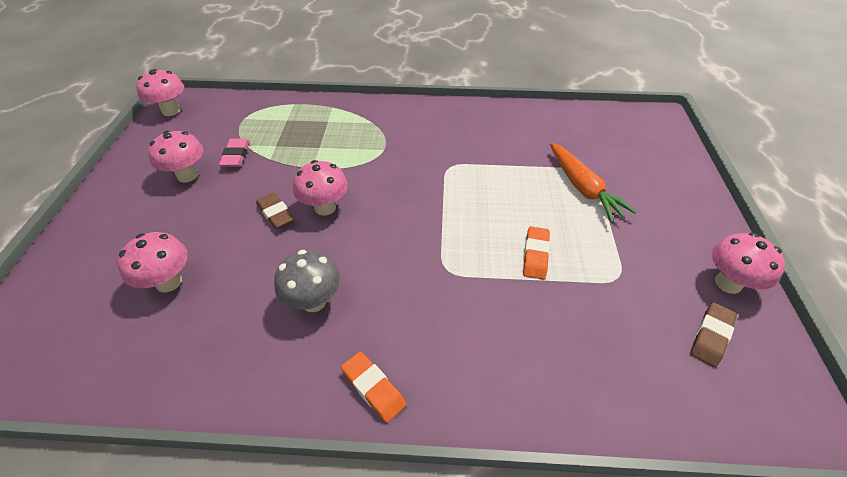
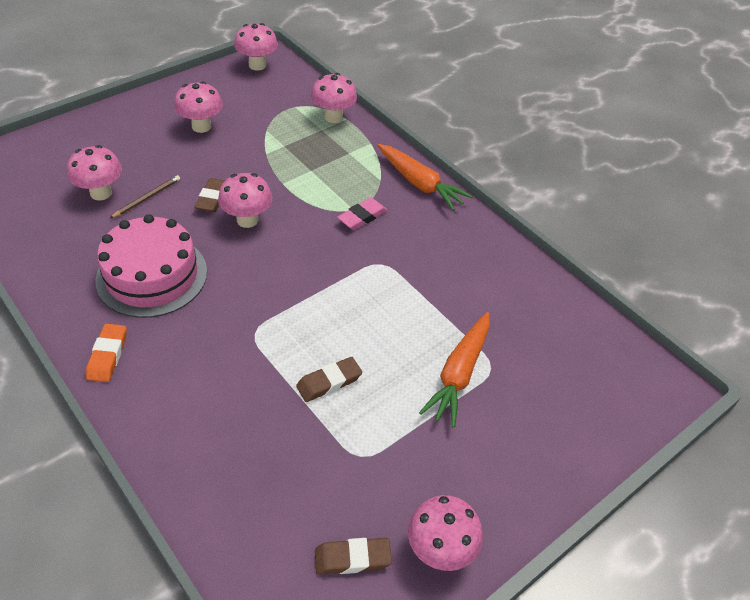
camera: 45 degrees right, 0 degrees up
(219, 254) = (147, 198): none -> brown pencil
(236, 156) = (248, 134): pink eraser -> pink eraser (362, 217)
(283, 108) = (333, 117): none -> pink mushroom
(314, 301) = (152, 275): grey mushroom -> pink cake
(398, 109) = (420, 183): none -> orange carrot
(535, 255) = (329, 382): orange eraser -> brown eraser

